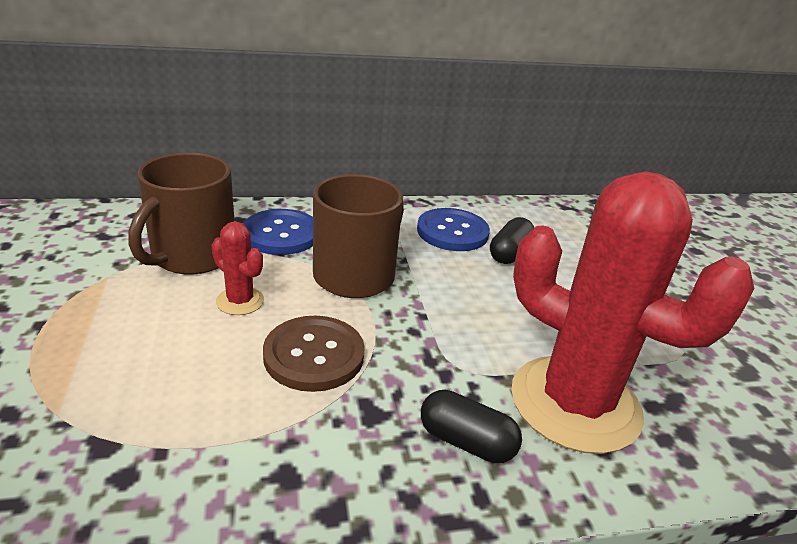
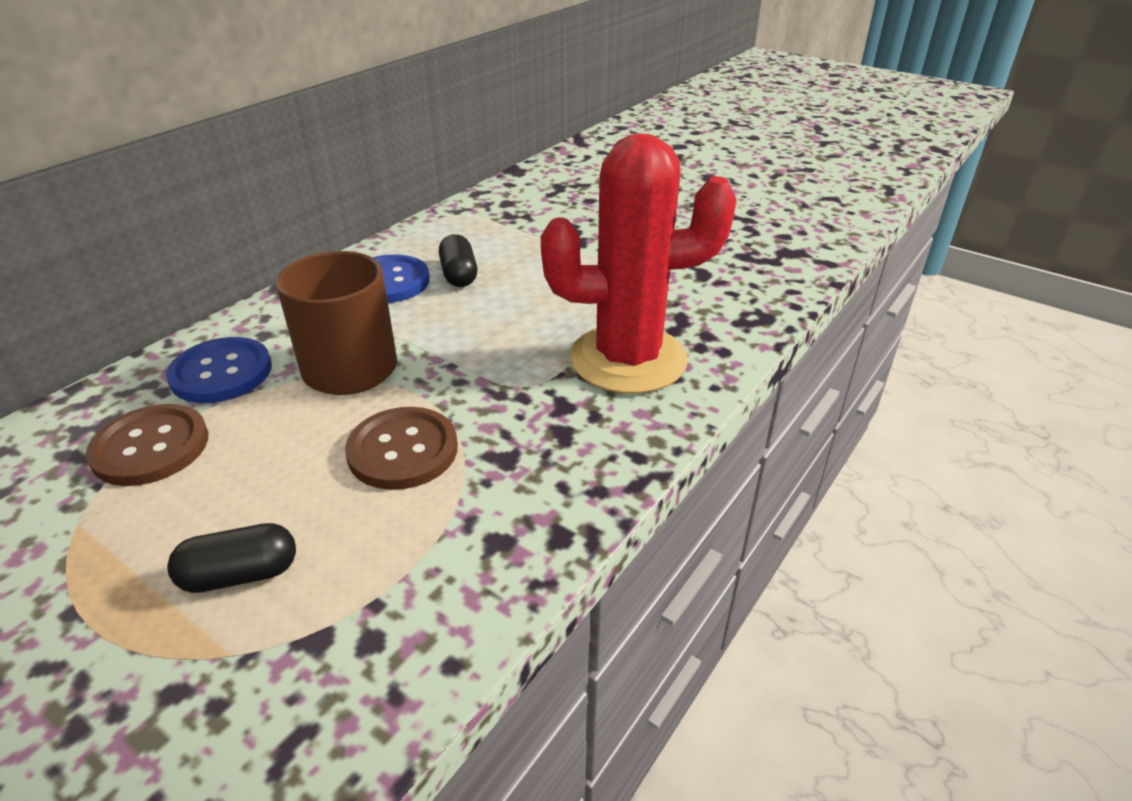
camera: 40 degrees left, 5 degrees up
(192, 256) = (150, 447): brown mug -> brown button
(240, 301) = (269, 453): red cactus -> none
(466, 442) = (590, 431): black capsule -> black capsule (240, 575)

